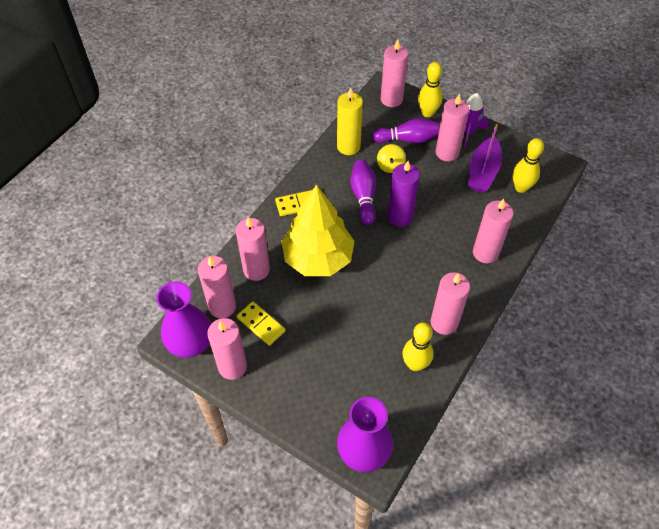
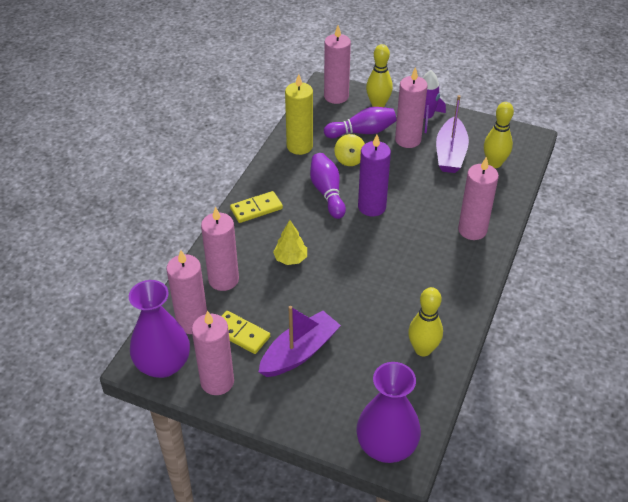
camera: 10 degrees left, 10 degrees down
(307, 350) = (299, 352): none -> purple boat
(318, 258) = (290, 259): yellow tree -> yellow tree, size x0.42
(444, 322) = (444, 304): pink candle -> none

